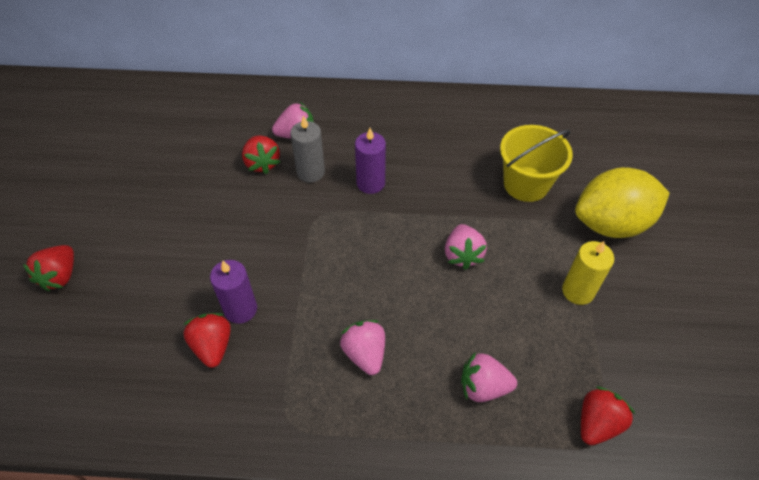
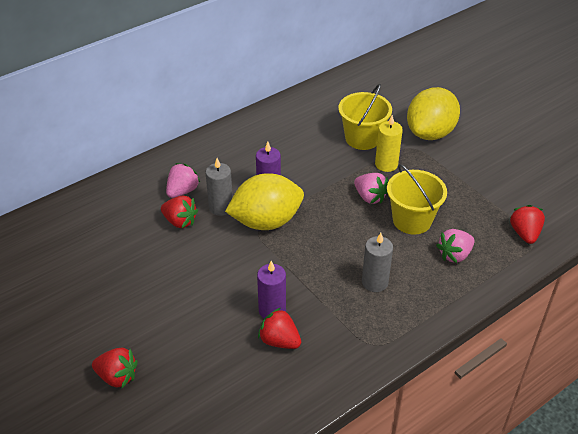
camera: 40 degrees left, 10 degrees down
(60, 276) = (117, 377): red strawberry -> red strawberry turned 45 degrees counterclockwise
(334, 213) = (266, 221): none -> yellow lemon
(365, 354) = (375, 282): pink strawberry -> grey candle
(479, 312) = (412, 220): none -> yellow bucket
(578, 291) = (450, 178): yellow candle -> yellow candle (386, 164)

